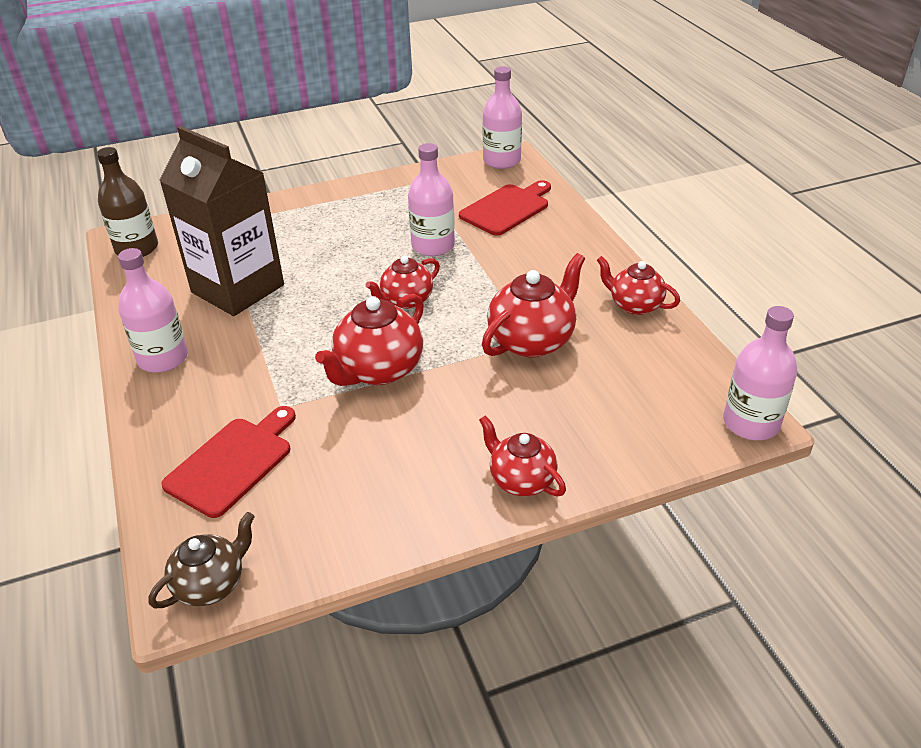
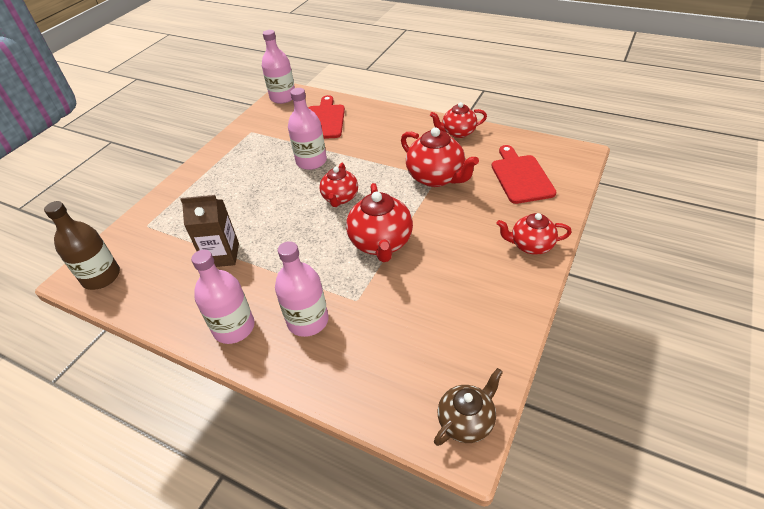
camera: 40 degrees left, 5 degrees up
(211, 584) = (466, 421): brown teapot -> brown teapot turned 45 degrees clockwise
(233, 463) = (376, 350): red cutting board -> red cutting board (521, 177)
(238, 289) = (222, 255): brown carton -> brown carton, size x0.57
(532, 340) = (436, 177): red teapot -> red teapot turned 135 degrees clockwise
(751, 423) = (579, 154): pink bottle -> pink bottle (308, 321)

